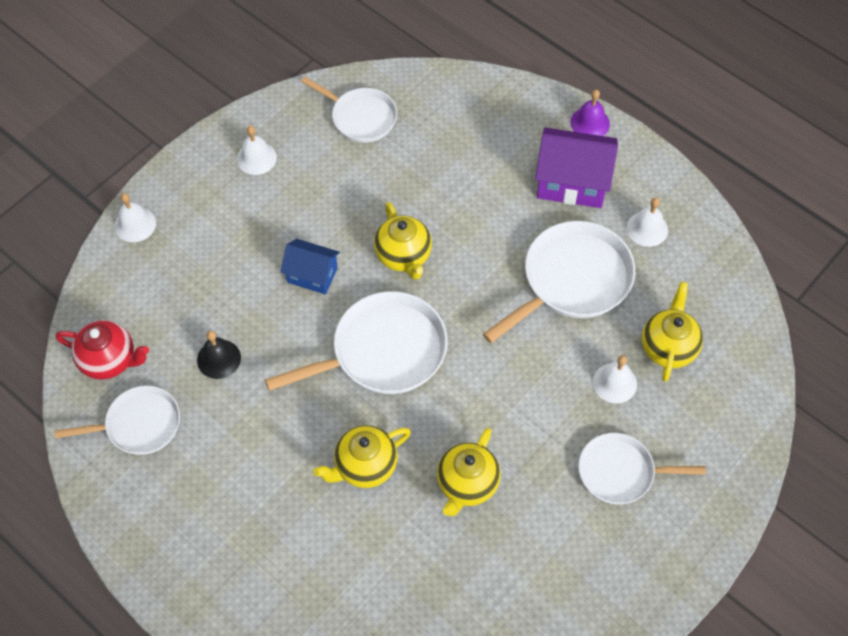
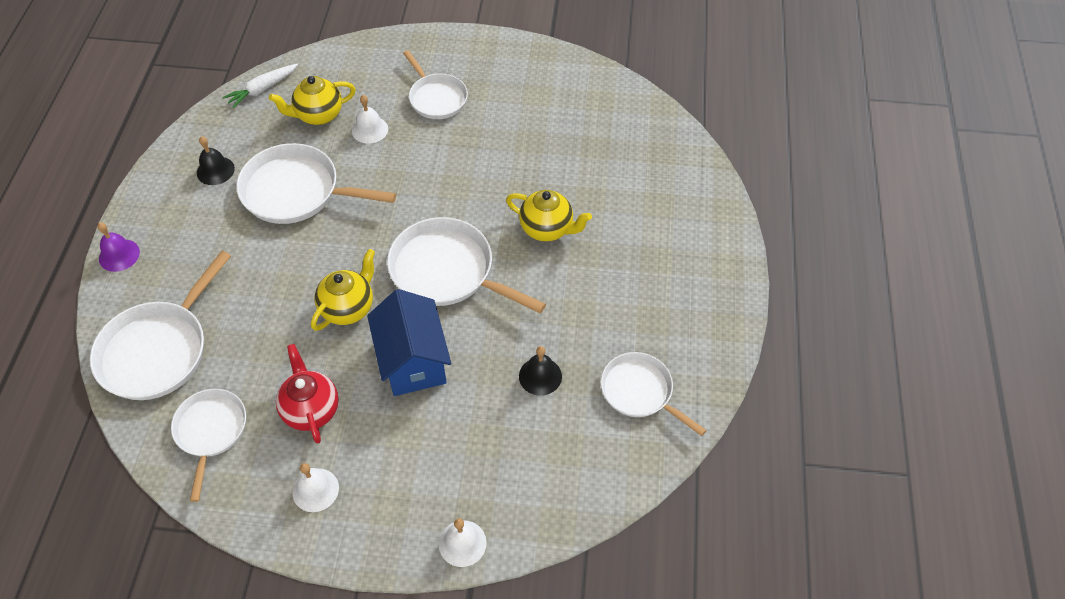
camera: 125 degrees left, 5 degrees down
(109, 360) = (607, 456): red teapot -> red teapot (311, 409)
(312, 275) = (413, 361): blue house -> blue house, size x1.61
(465, 113) = (158, 350): none -> white pan
(467, 484) = (512, 168): yellow teapot -> none
(572, 183) = (196, 236): purple house -> none
(647, 229) = (215, 170): white bell -> black bell
(742, 315) = (262, 89): none -> white carrot

